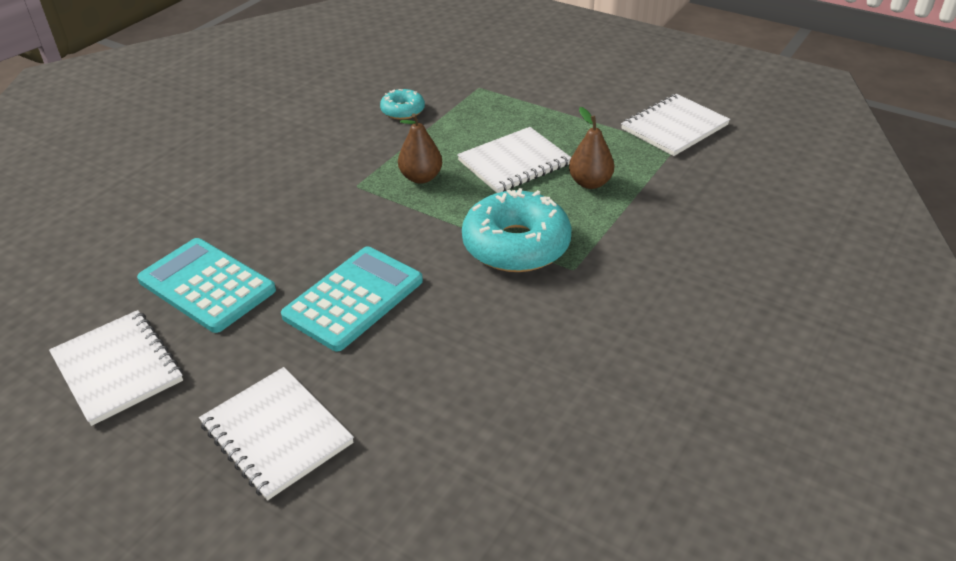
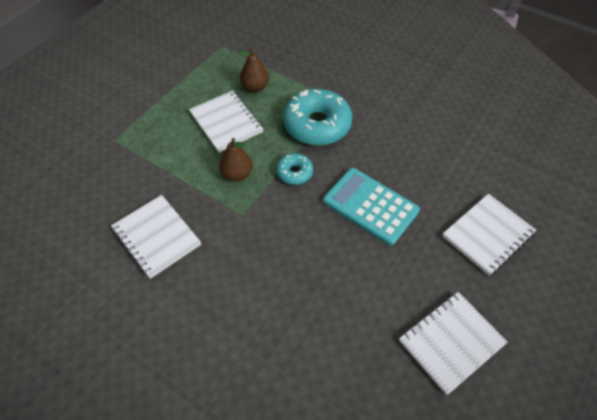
camera: 90 degrees left, 15 degrees up
(207, 285) = (361, 300): turquoise calculator -> none
(403, 111) = (137, 189): turquoise donut -> turquoise donut (294, 172)
(674, 127) = (198, 44): white notebook -> white notebook (156, 237)

